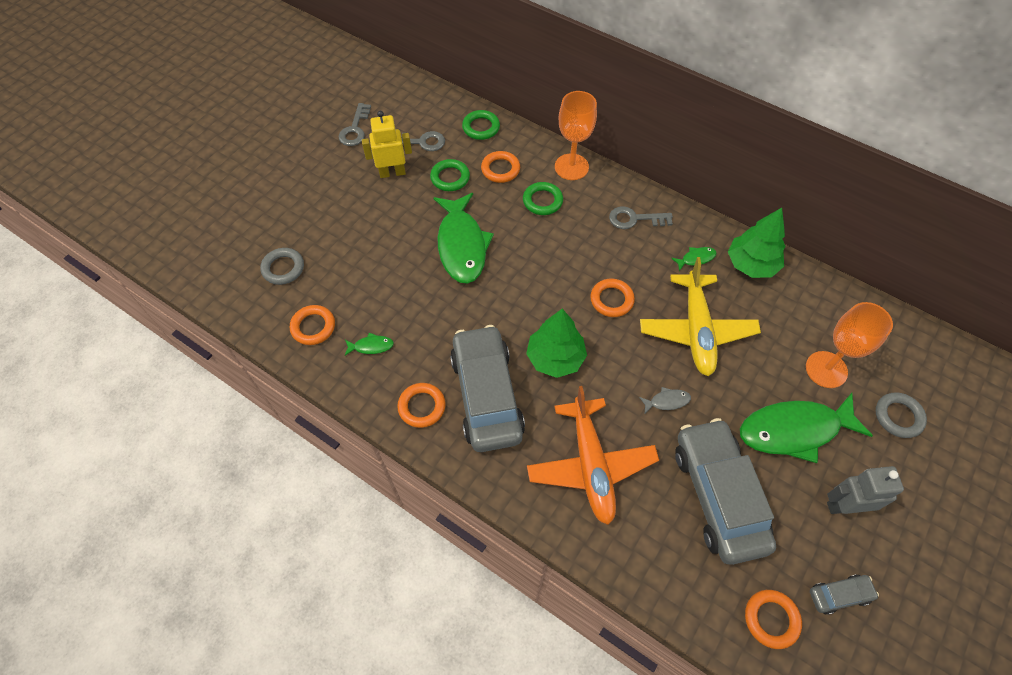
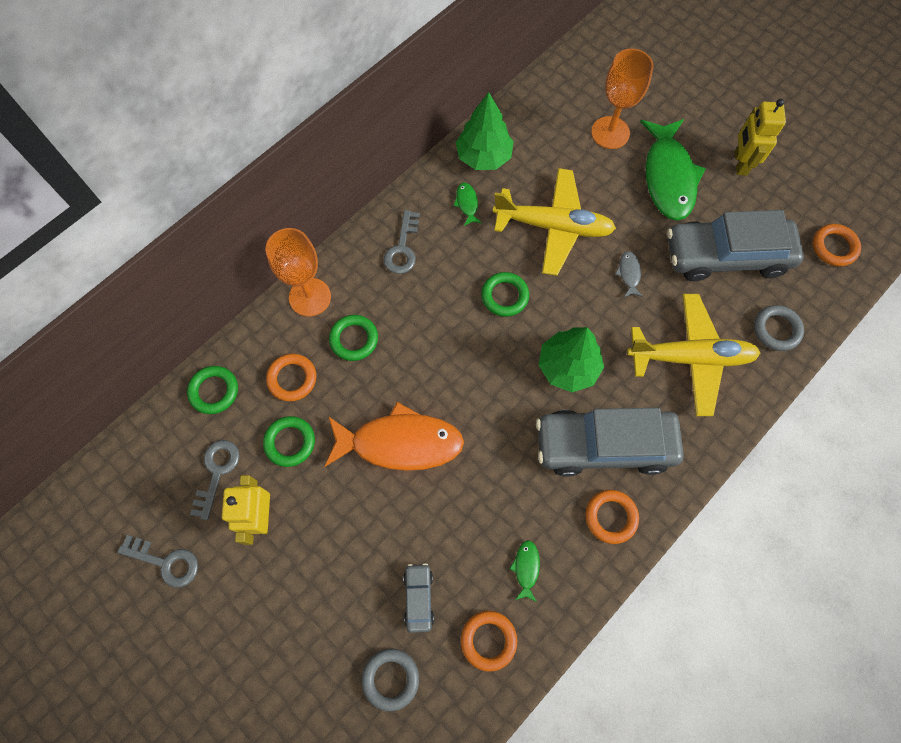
camera: 80 degrees left, 10 degrees up
(462, 245) = (400, 443): green fish -> orange fish
(591, 465) = (690, 358): orange plane -> yellow plane
(611, 300) = (504, 296): orange ring -> green ring
(839, 595) = (814, 192): grey car -> grey car (418, 598)
(844, 506) = (740, 163): grey robot -> yellow robot
(898, 417) = (662, 95): grey ring -> grey ring (776, 329)

